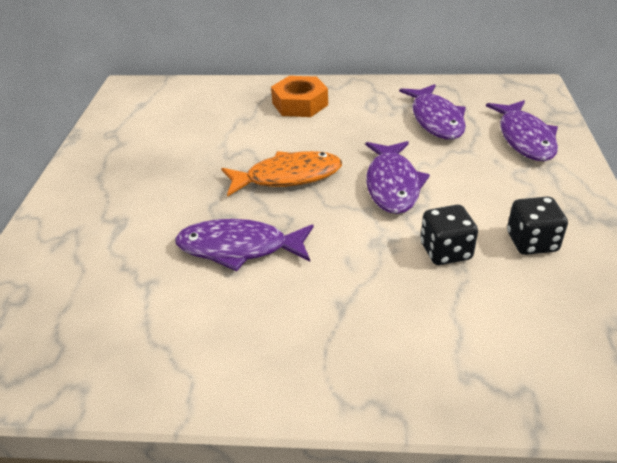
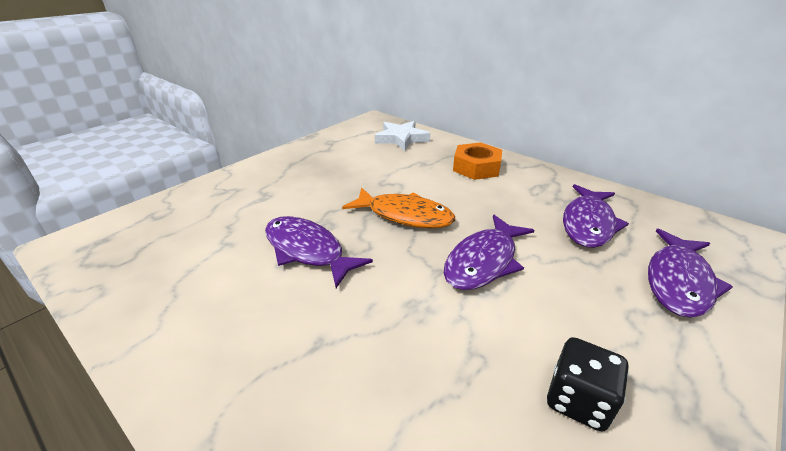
camera: 35 degrees right, 5 degrees down
(189, 100) = (401, 139): none -> white star
(445, 251) = (467, 351): black dice -> none

